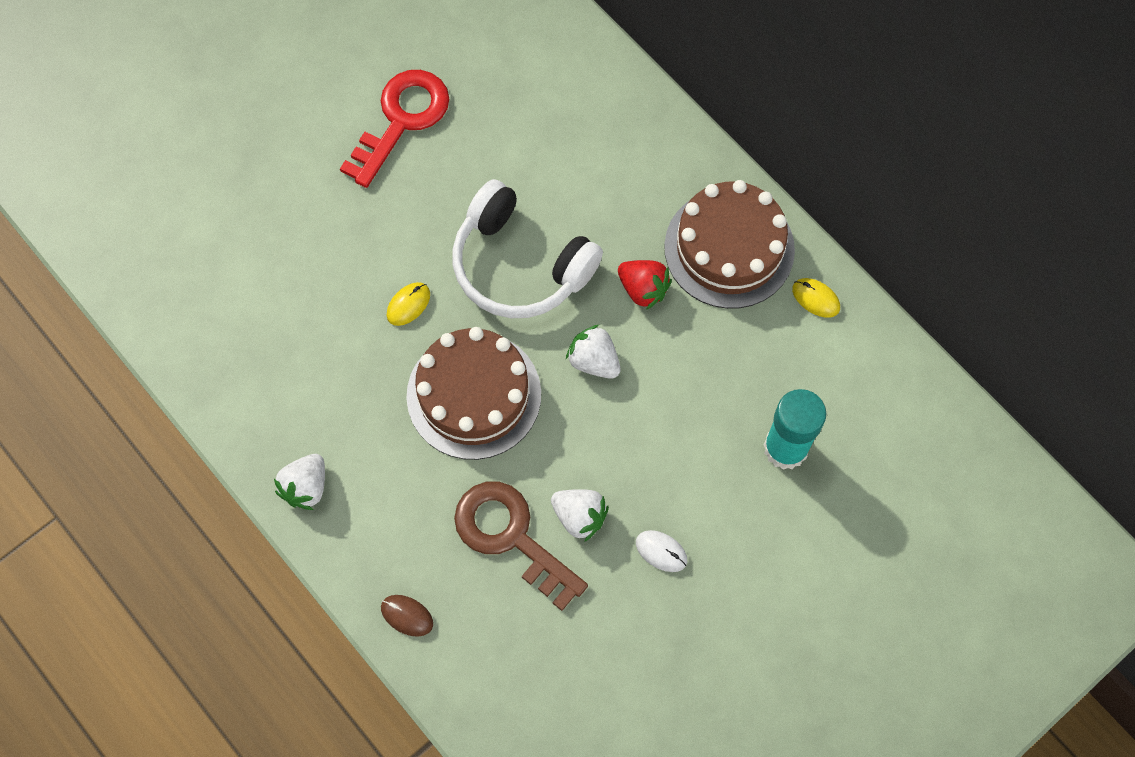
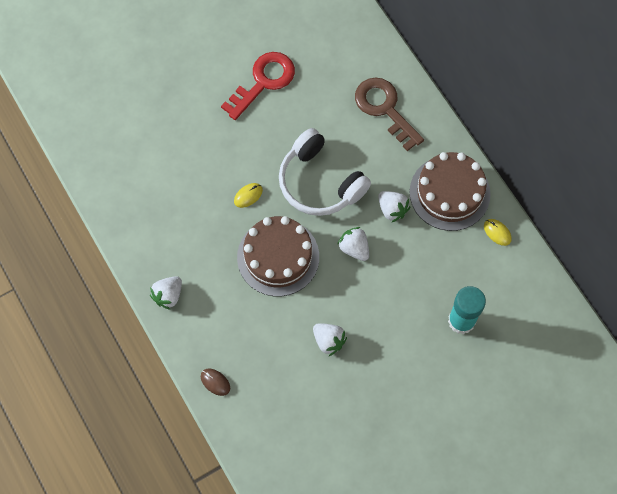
camera: 10 degrees right, 0 degrees up
(511, 536) = (285, 345): brown key -> brown key (385, 108)
(643, 289) = (392, 209): red strawberry -> white strawberry
(661, 551) = (374, 370): white mouse -> none

